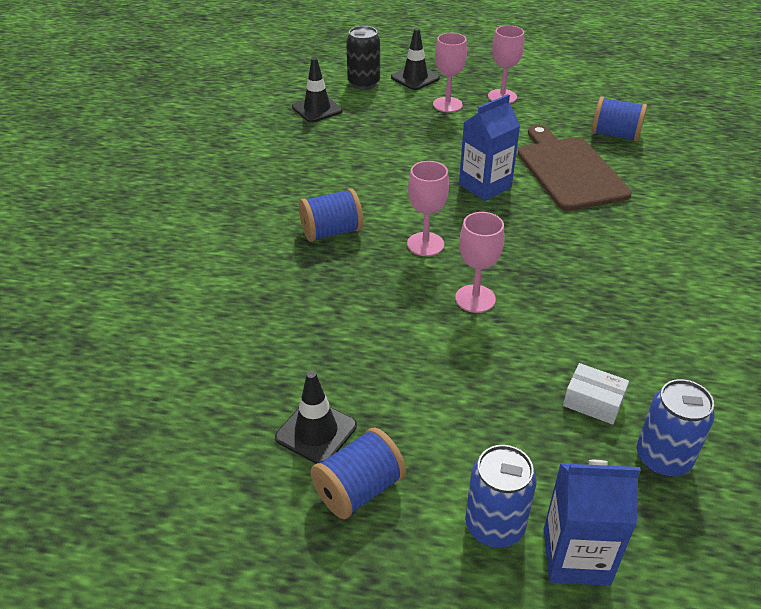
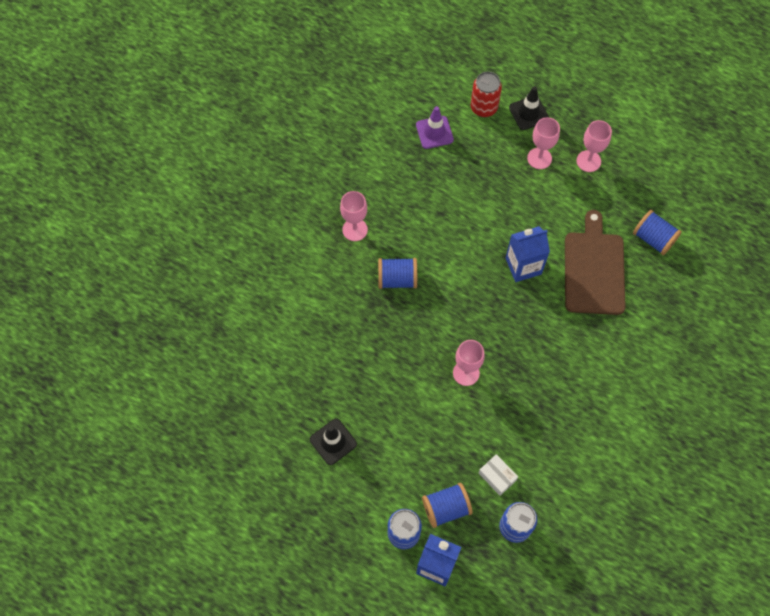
camera: 20 degrees right, 25 degrees up
(317, 109) = (434, 132): black traffic cone -> purple traffic cone
(358, 489) = (343, 487): blue spool -> blue spool (446, 508)
(363, 83) = (483, 108): black can -> red can
(425, 244) = (455, 312): pink goblet -> pink goblet (355, 229)

